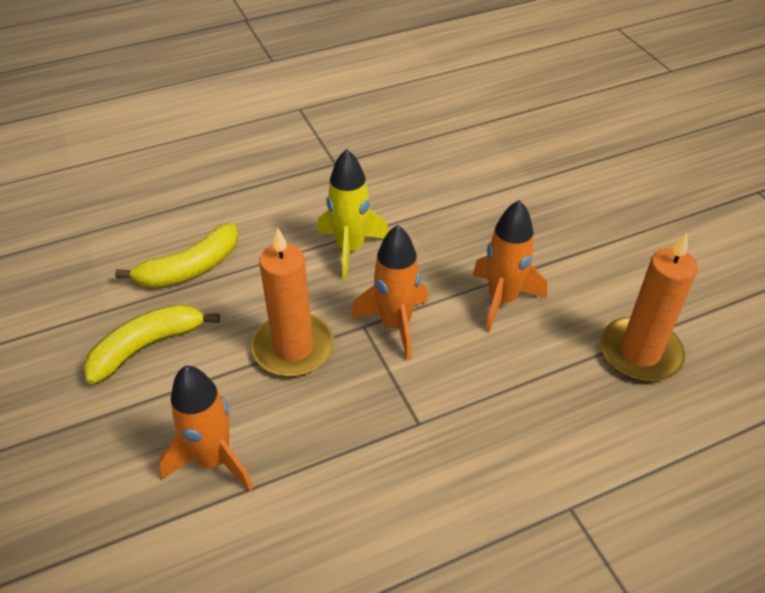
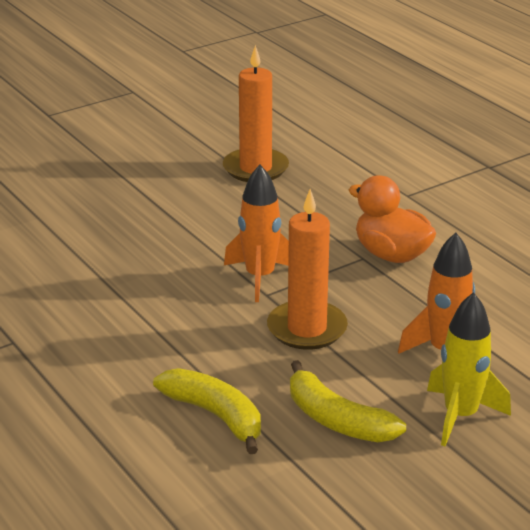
camera: 100 degrees left, 15 degrees down
(350, 249) = (163, 313): yellow rocket -> yellow rocket (460, 416)
(419, 453) = (391, 255): none -> orange duck
(502, 300) = (214, 227): orange rocket -> none

